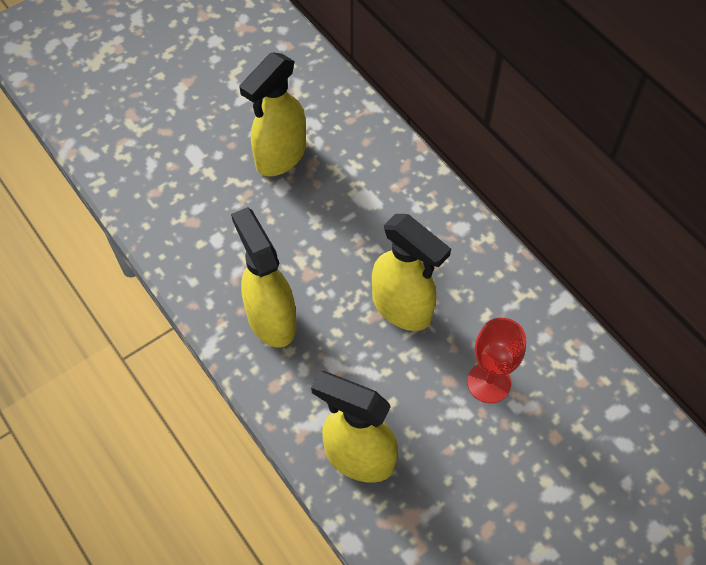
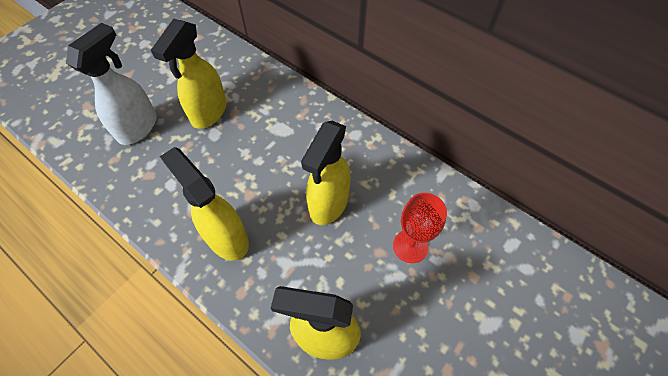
camera: 15 degrees left, 0 degrees up
(190, 157) = (138, 127): none -> white spray bottle
(402, 308) = (328, 204): yellow spray bottle -> yellow spray bottle turned 90 degrees clockwise

